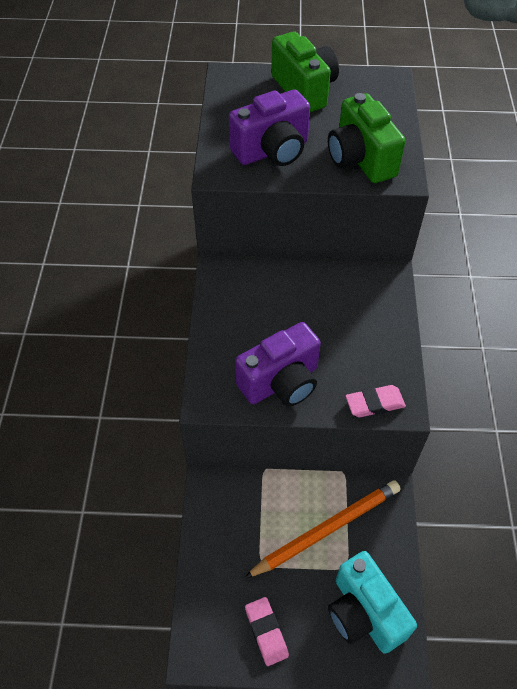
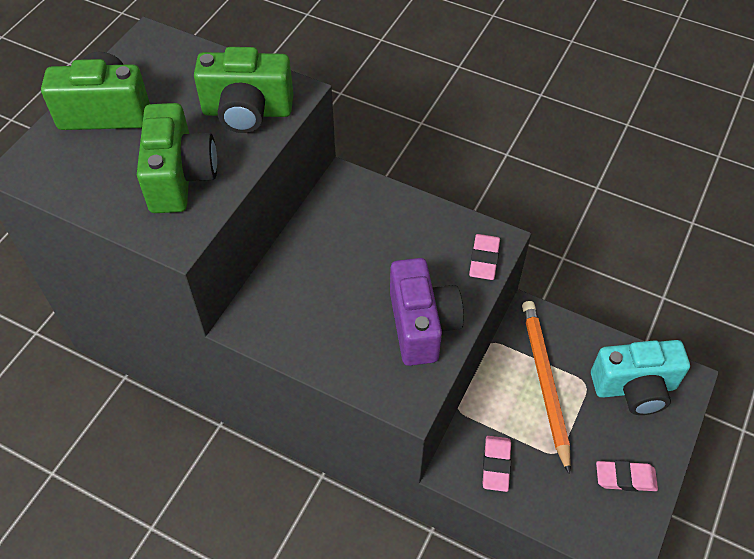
camera: 65 degrees left, 0 degrees up
(228, 517) = (496, 465): none -> pink eraser
(272, 151) = (180, 177): purple camera -> green camera

